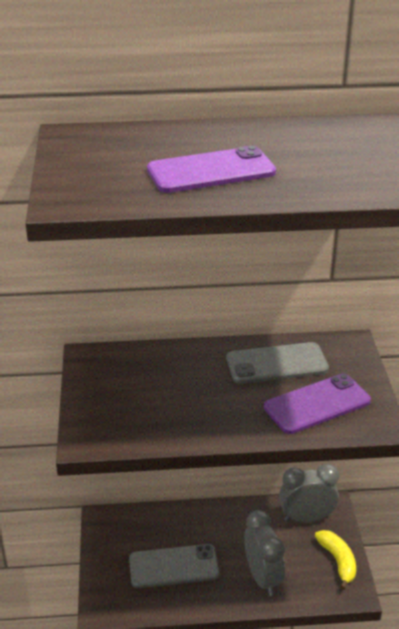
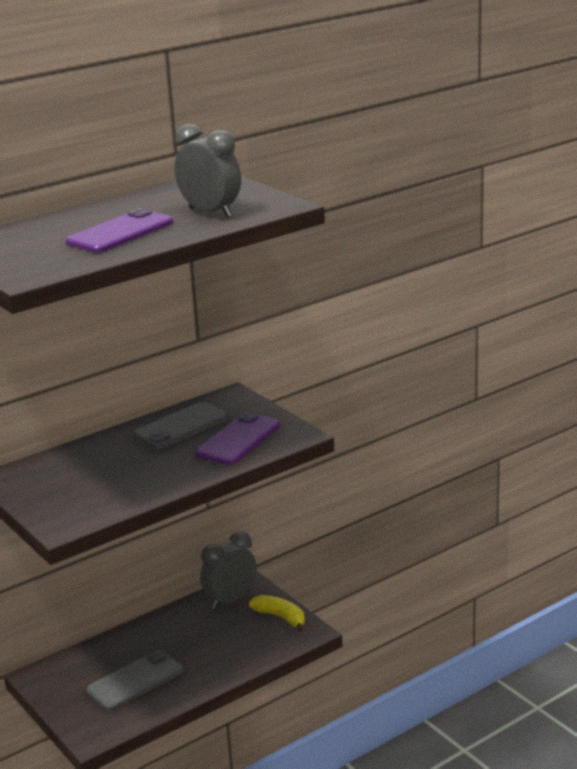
camera: 30 degrees left, 10 degrees down
(262, 577) = (223, 654): grey clock -> grey clock (210, 213)

